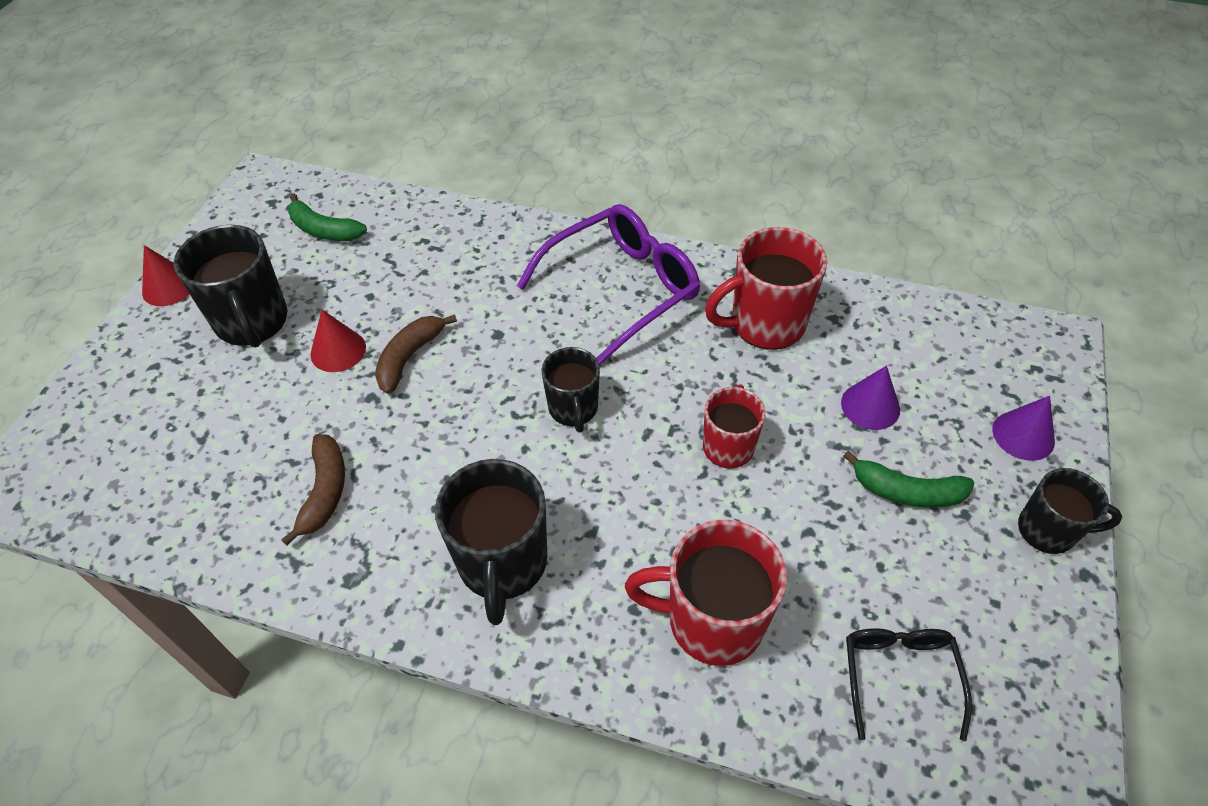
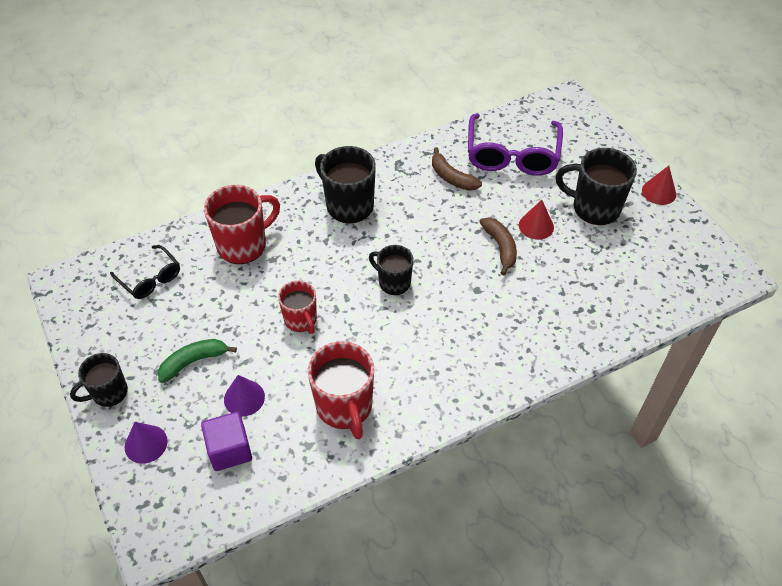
camera: 135 degrees right, 0 degrees up
(324, 230) = (649, 273): green banana -> none
(622, 288) = (448, 367): purple glasses -> purple glasses (512, 155)
(765, 324) = (345, 407): red mug -> red mug turned 135 degrees clockwise
(924, 366) = (229, 450): none -> purple cube

